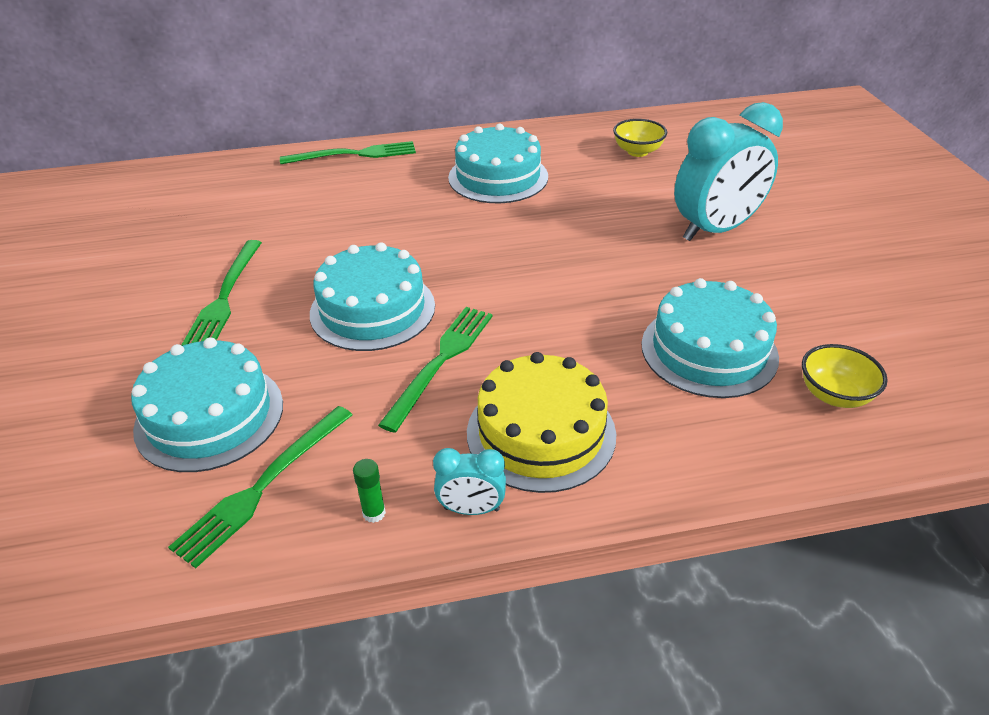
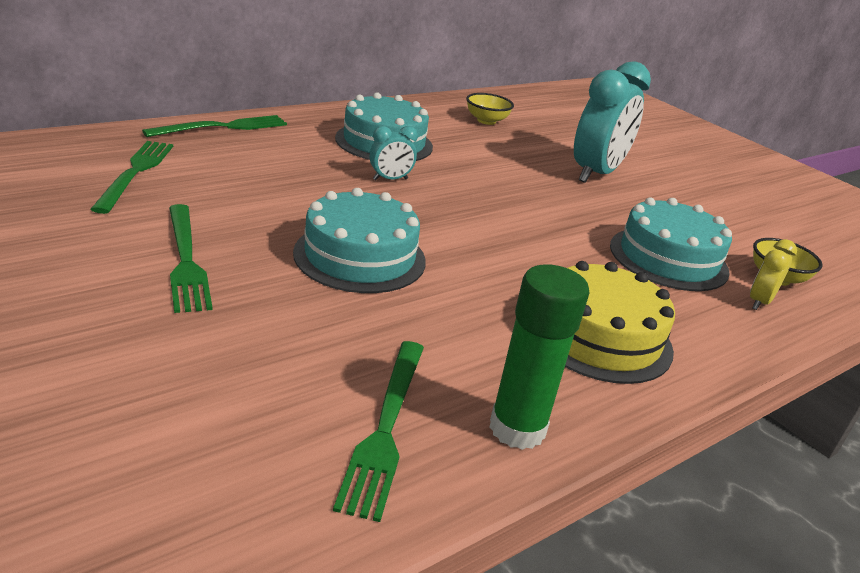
camera: 30 degrees left, 10 degrees down
(209, 416) = (267, 373): turquoise cake -> none
(374, 513) = (517, 428): green glue stick -> green glue stick, size x2.34
(441, 361) = (464, 292): green fork -> green fork (136, 173)
(471, 509) = (599, 407): turquoise clock -> turquoise clock (390, 179)
(777, 423) = (759, 302): none -> yellow clock

